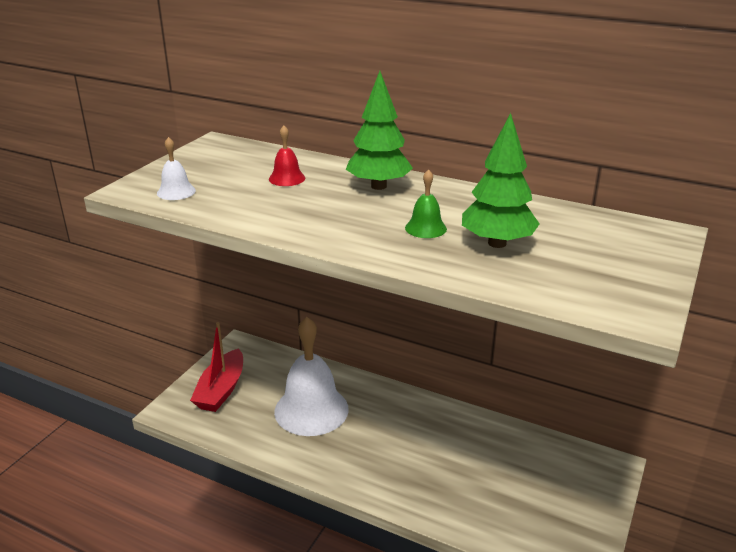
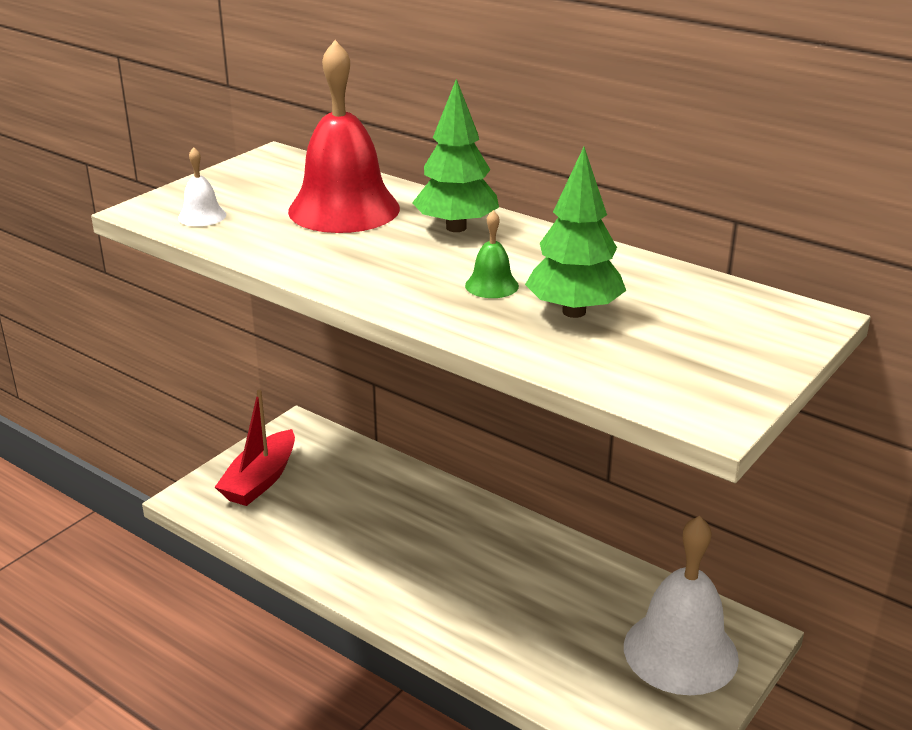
camera: 10 degrees right, 0 degrees up
(287, 178) = (344, 209): red bell -> red bell, size x2.36
(311, 410) = (369, 517): white bell -> white bell (680, 652)

